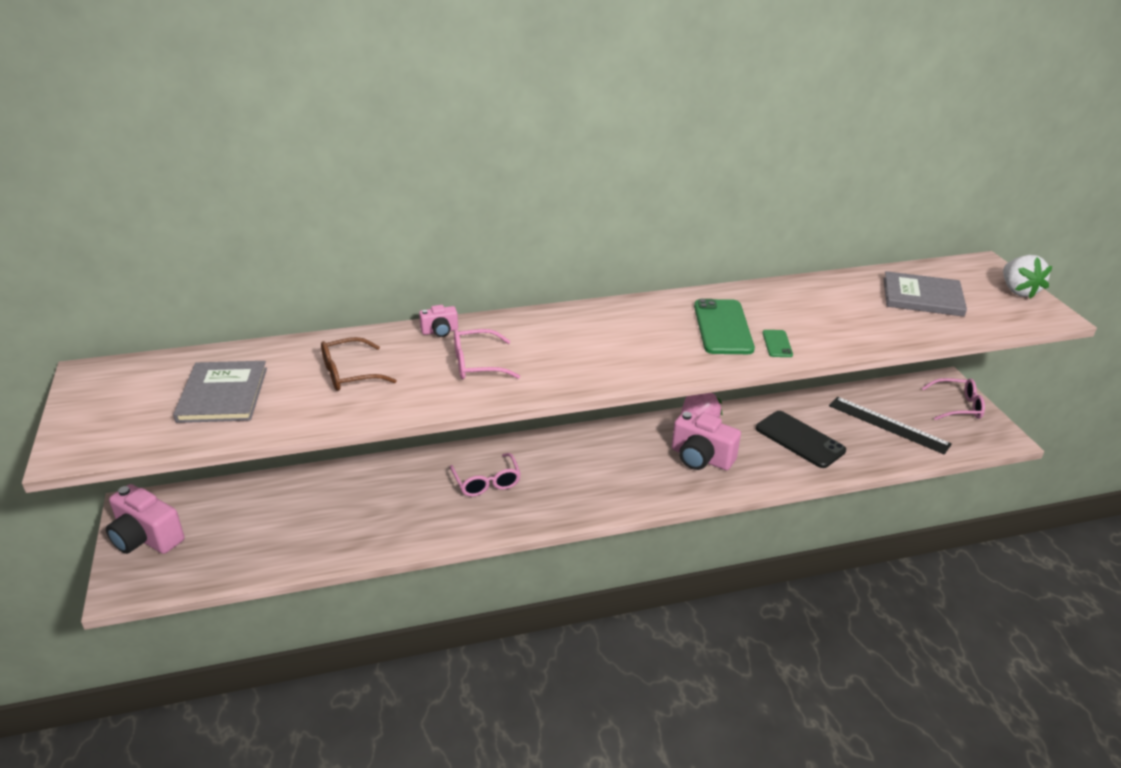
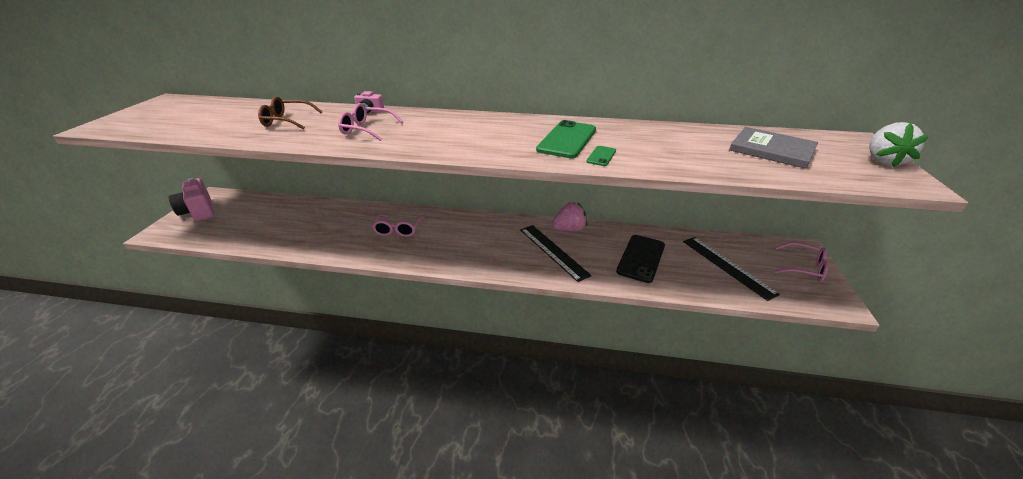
camera: 25 degrees right, 0 degrees up
(223, 394) = (208, 118): grey book -> none
(701, 458) = (553, 251): pink camera -> black ruler
(799, 439) = (641, 258): black phone -> black phone turned 45 degrees clockwise

